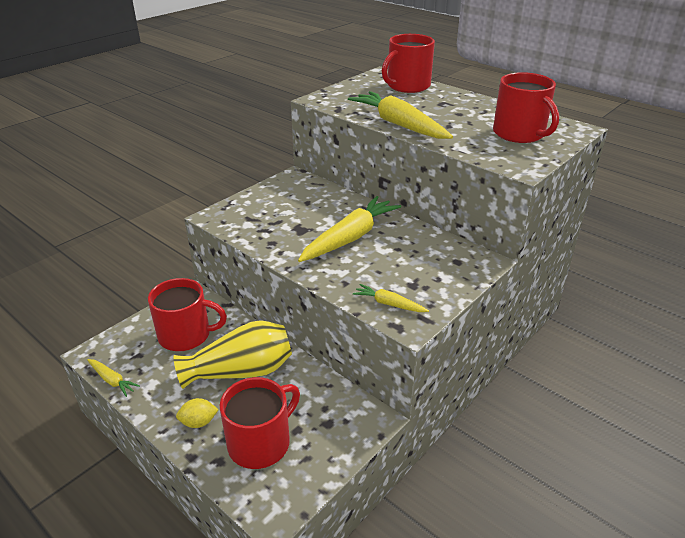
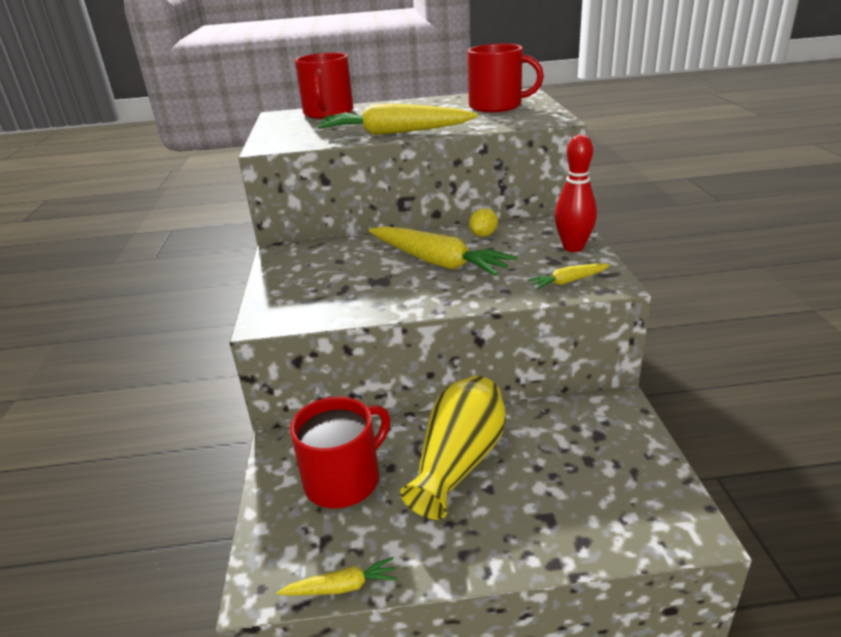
camera: 45 degrees left, 5 degrees down
(198, 422) = (505, 532): yellow lemon -> yellow lemon (483, 235)
(260, 443) = (583, 495): red mug -> none
(350, 238) = (437, 262): yellow carrot -> yellow carrot turned 135 degrees clockwise
(446, 284) = (573, 247): none -> red bowling pin

